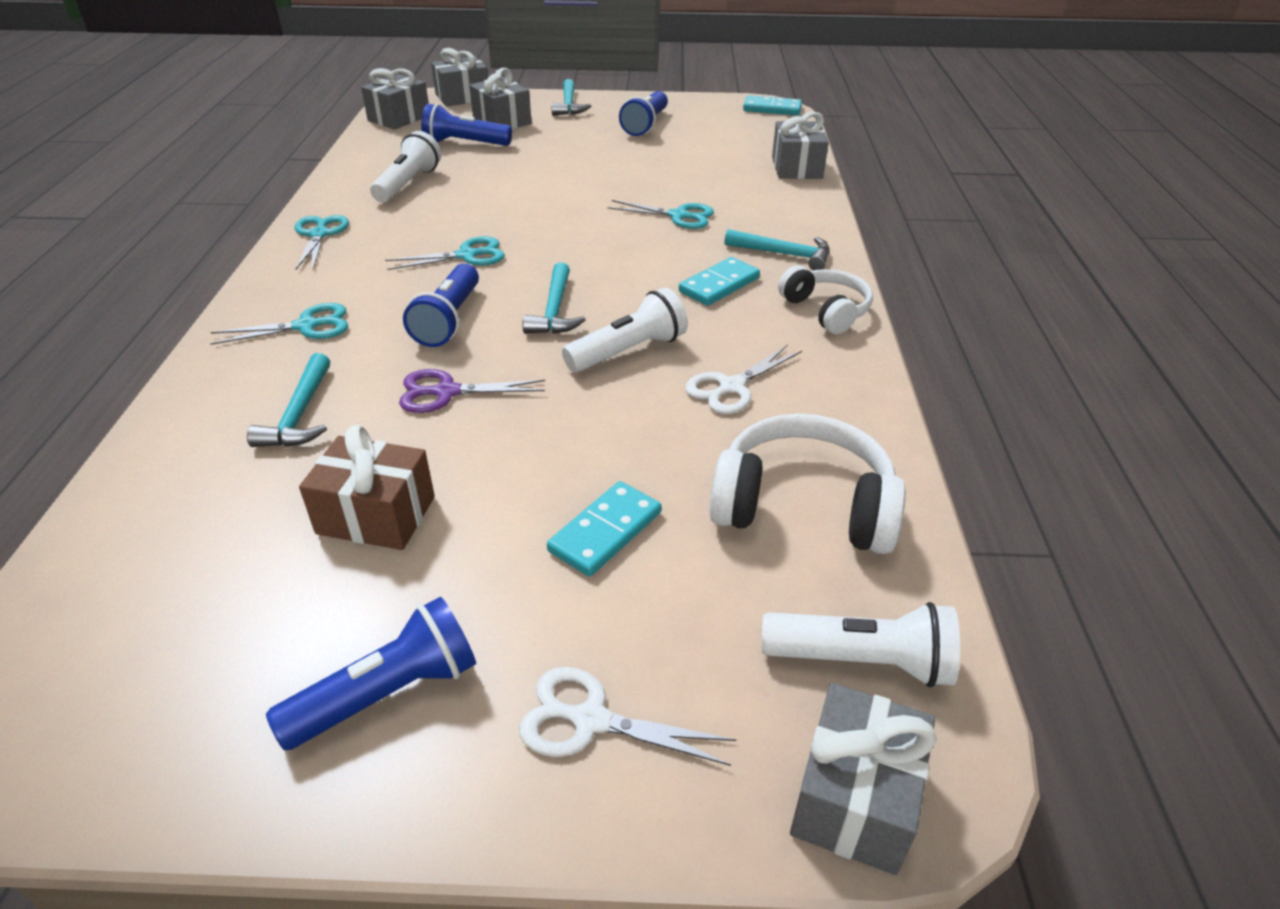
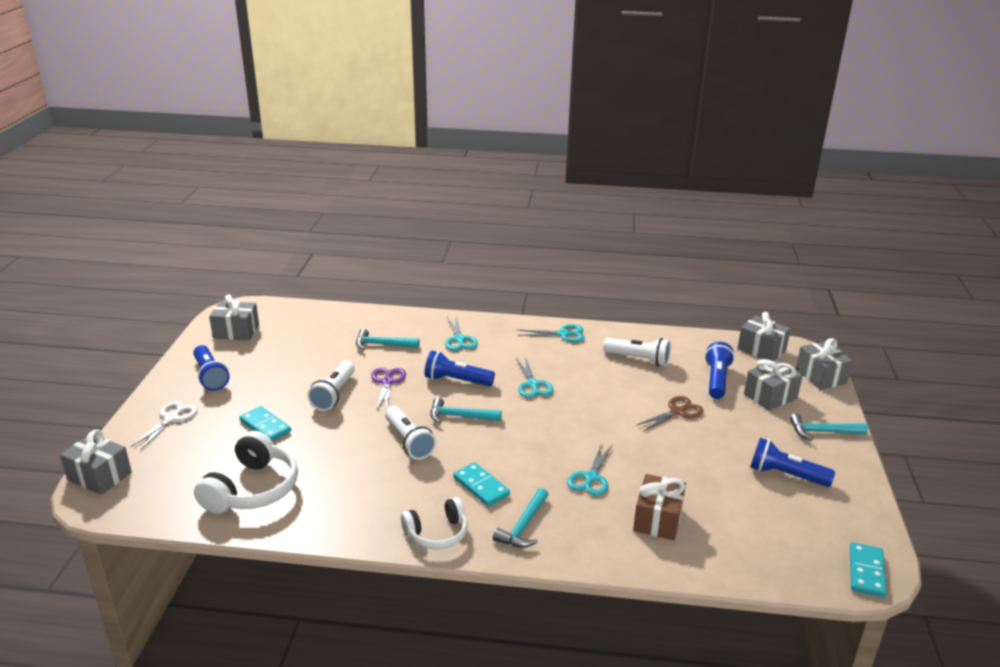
camera: 95 degrees right, 10 degrees down
(376, 515) = (304, 368): brown gift -> brown gift (658, 519)
(535, 166) = (677, 412): none -> brown scissors
(732, 387) = (361, 477): white scissors -> none
(796, 168) = (699, 563): grey gift -> grey gift (236, 331)
(862, 661) = (153, 490): white flashlight -> white flashlight (334, 394)

